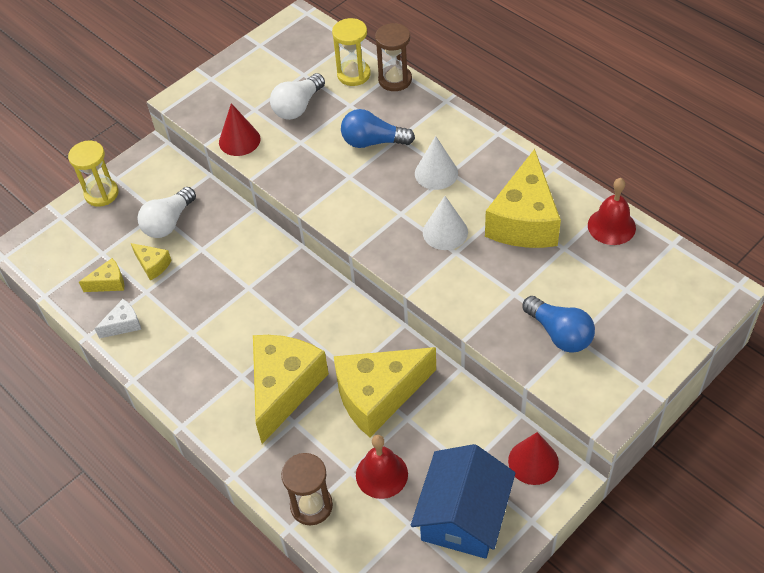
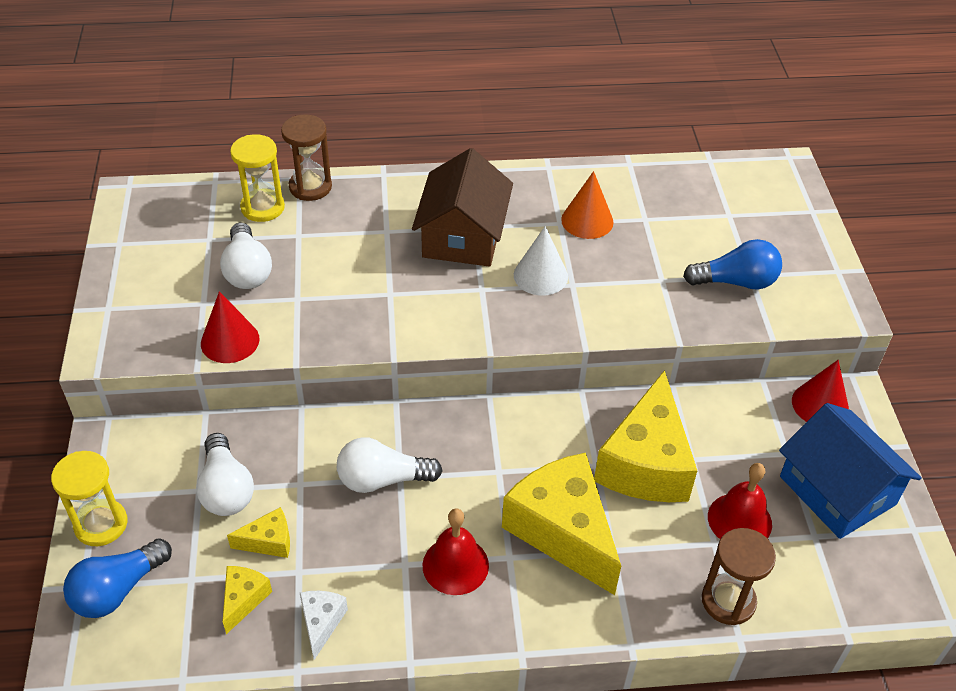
camera: 55 degrees left, 5 degrees down
(239, 281) = (382, 479): none -> white light bulb
(373, 142) = (368, 250): blue light bulb -> blue light bulb (118, 590)
(436, 173) = (463, 236): white cone -> brown house
(524, 220) = (587, 221): yellow cheese -> orange cone
(611, 226) = (653, 178): red bell -> red bell (455, 565)

